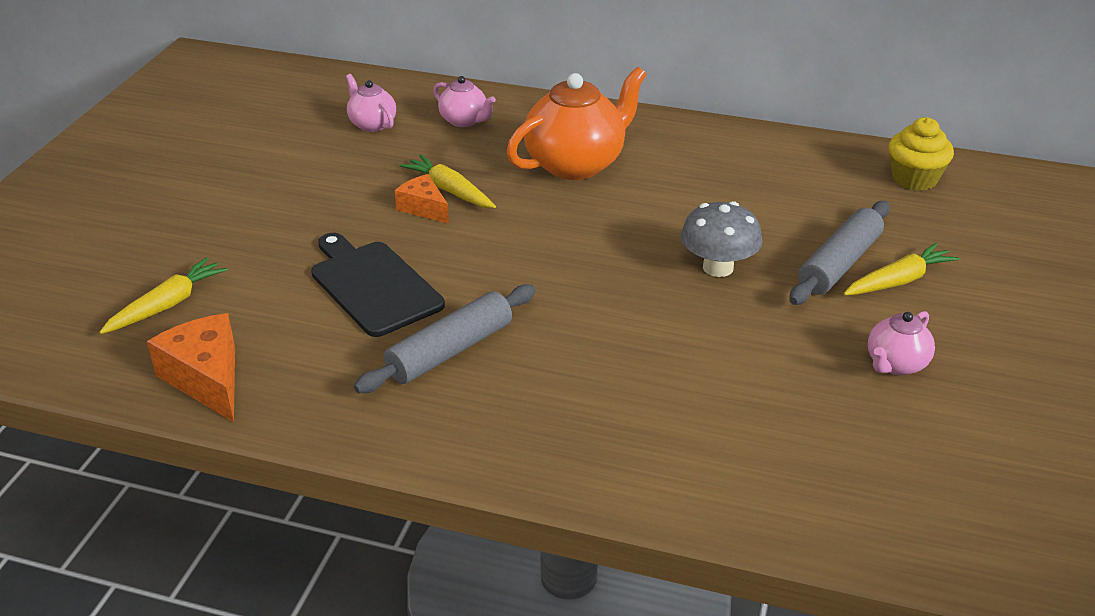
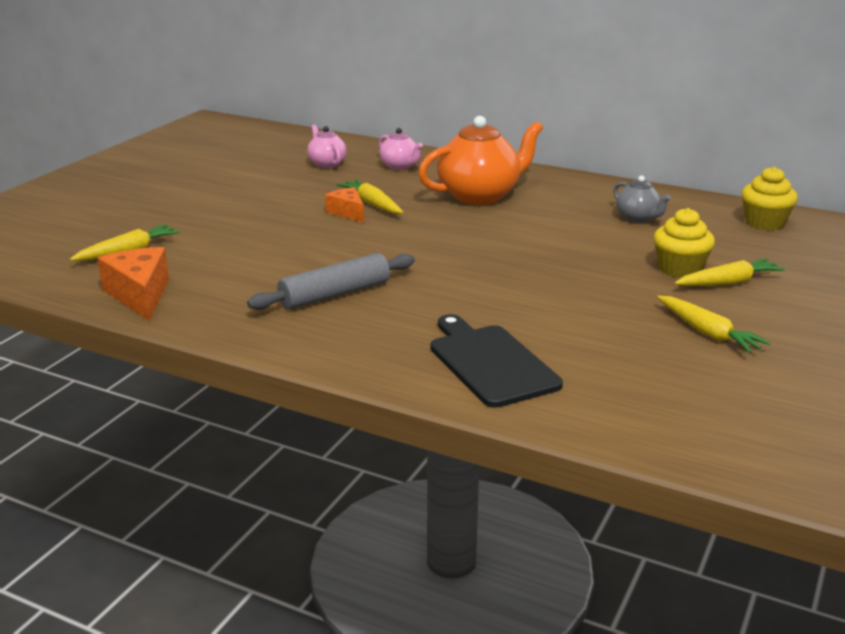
camera: 10 degrees right, 10 degrees down
(373, 285) = (290, 253): black cutting board -> black cutting board (490, 363)
(718, 267) = (574, 263): grey mushroom -> none
(771, 185) = (638, 218): none -> grey teapot
(839, 264) = (680, 269): grey rolling pin -> yellow cupcake
(895, 364) = (708, 333): pink teapot -> yellow carrot

